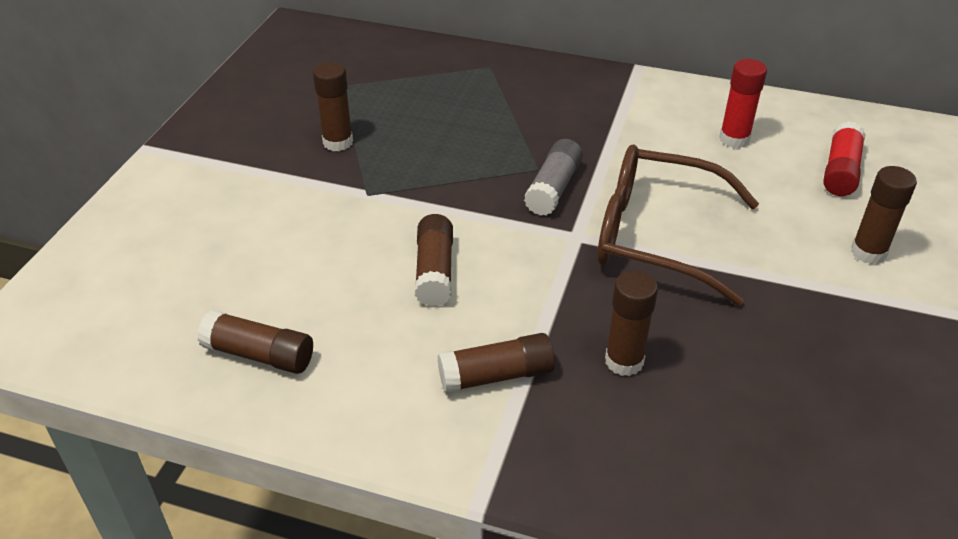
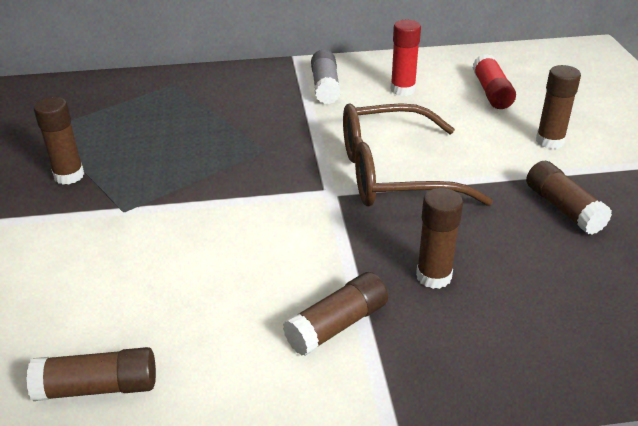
camera: 25 degrees left, 5 degrees down
(435, 271) = (227, 256): brown glue stick -> brown glue stick (563, 208)
(553, 188) = (287, 161): grey glue stick -> grey glue stick (325, 87)

